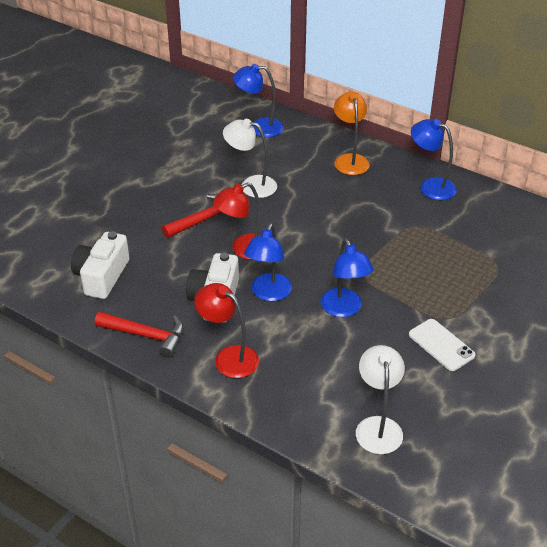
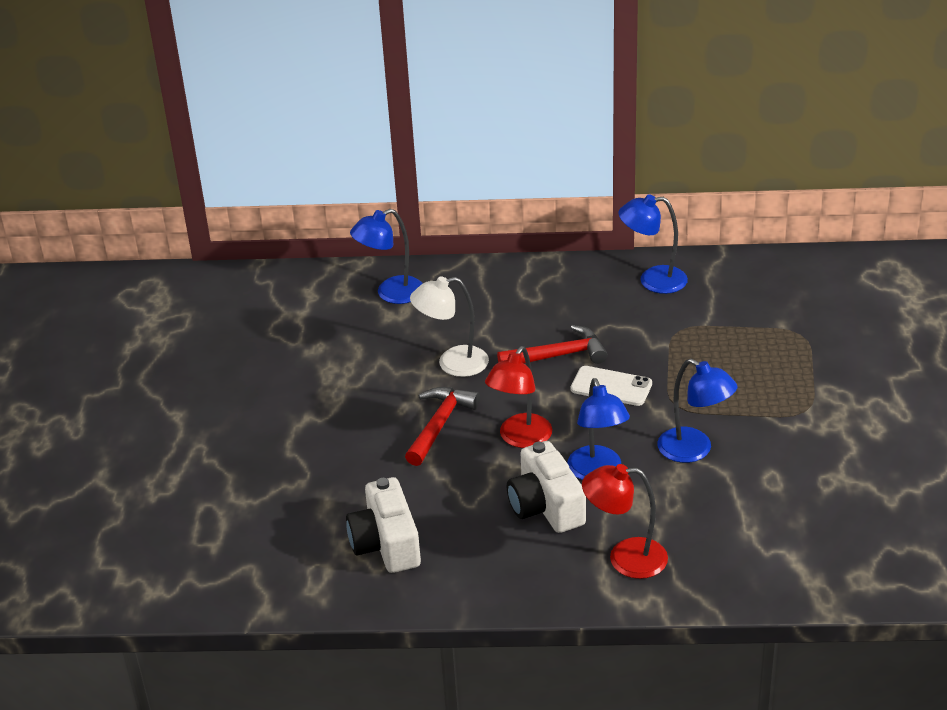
camera: 30 degrees left, 5 degrees down
(146, 335) = (510, 581): red hammer -> red hammer (558, 355)
(350, 160) = (536, 288): orange lamp -> none
(378, 426) = (844, 549): white lamp -> none
(441, 345) = (825, 439): white phone -> white phone (611, 386)

